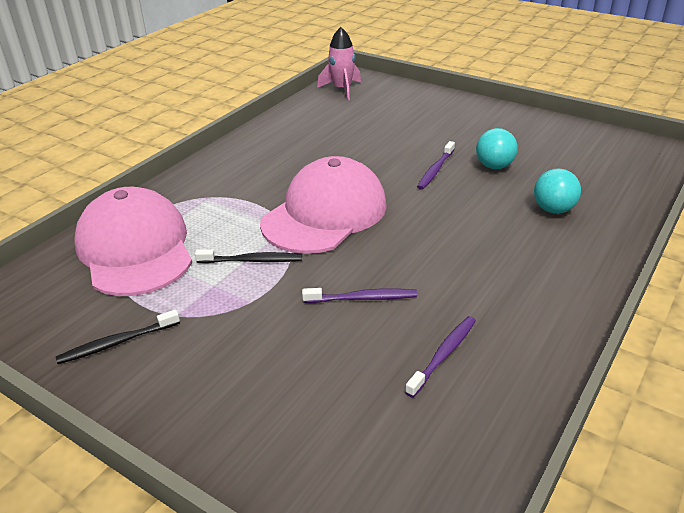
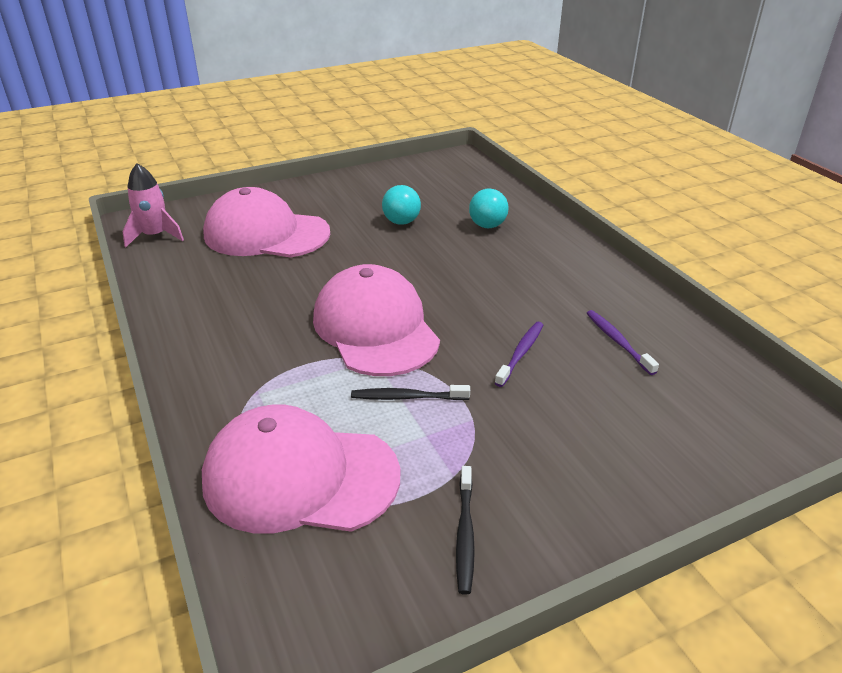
camera: 60 degrees left, 0 degrees up
(251, 260) = (407, 397): black toothbrush -> black toothbrush turned 120 degrees counterclockwise
(396, 122) = (266, 234): none -> pink cap
(435, 170) = (373, 248): purple toothbrush -> none

